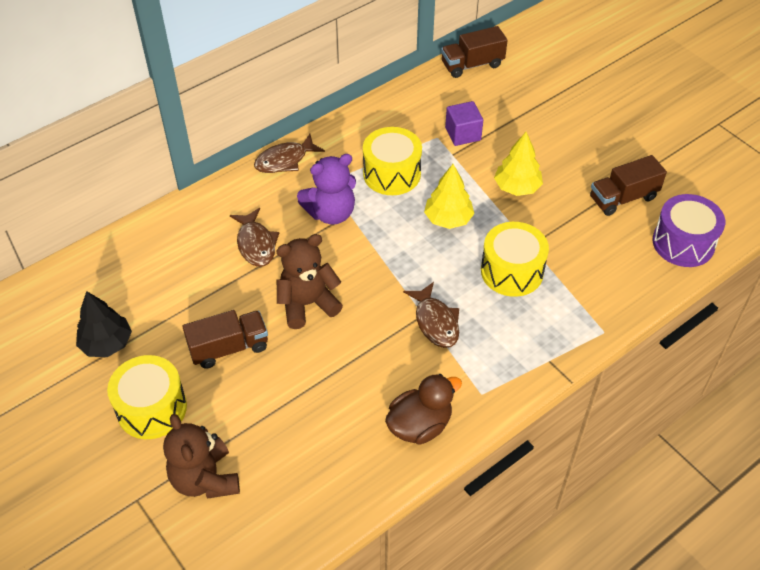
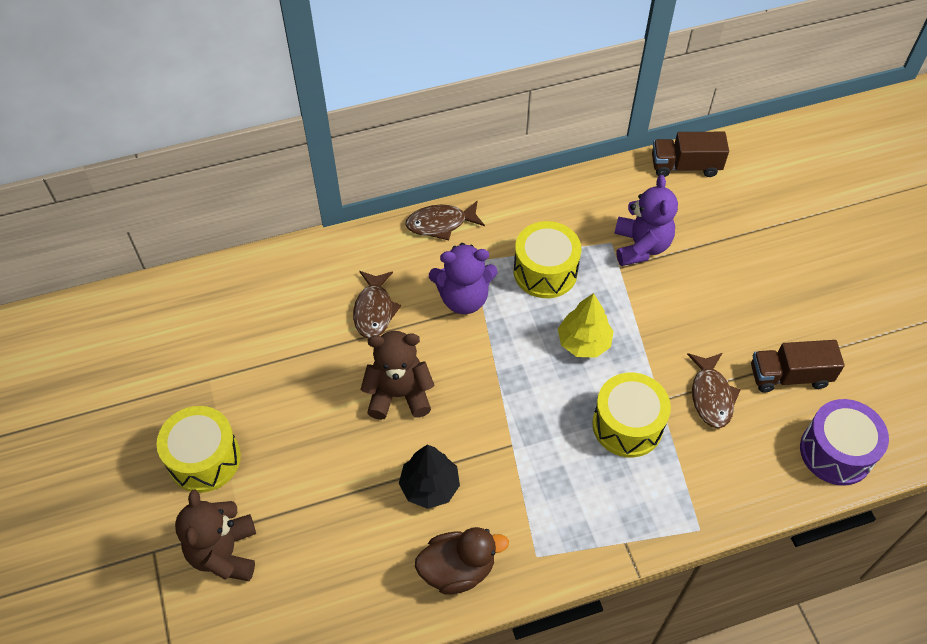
camera: 20 degrees right, 5 degrees up
(107, 344) = (189, 375): black tree -> black tree (430, 486)
(229, 348) = (302, 418): brown truck -> none
(435, 322) = (521, 457): brown fish -> brown fish (711, 396)
(463, 134) = (641, 246): purple cube -> purple teddy bear
(517, 187) = (674, 327): yellow tree -> none

